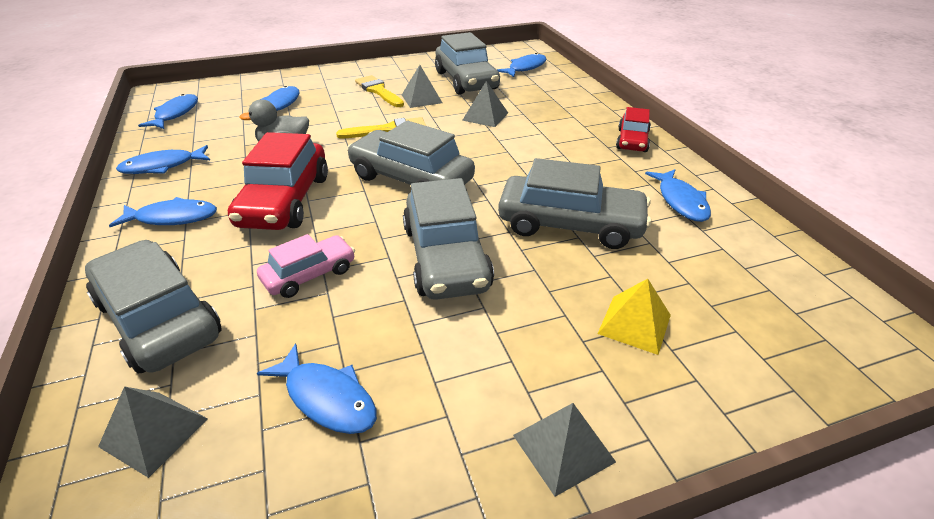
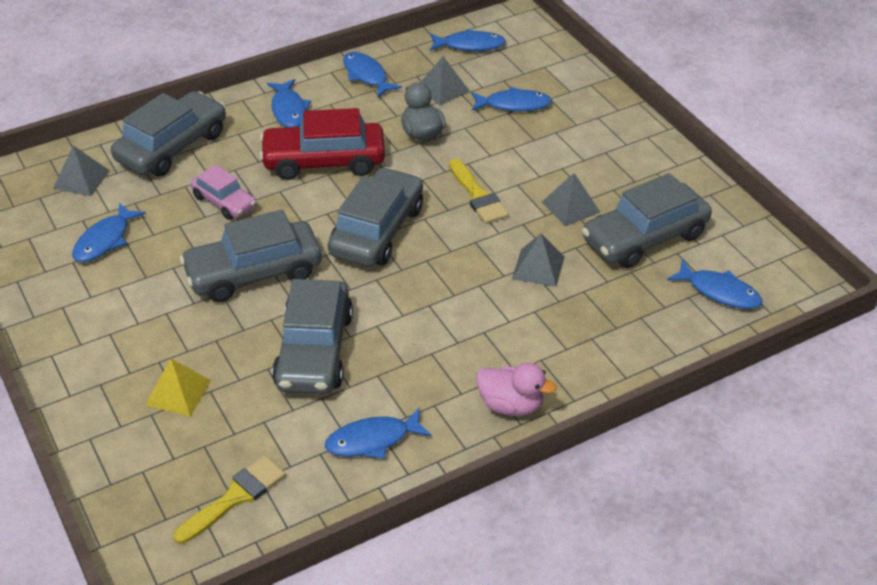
camera: 80 degrees right, 5 degrees up
(378, 91) = (579, 167): yellow brush -> yellow brush (235, 497)
(563, 448) = (64, 353): grey pyramid -> grey pyramid (442, 89)
(632, 140) = (511, 405): red car -> pink duck

